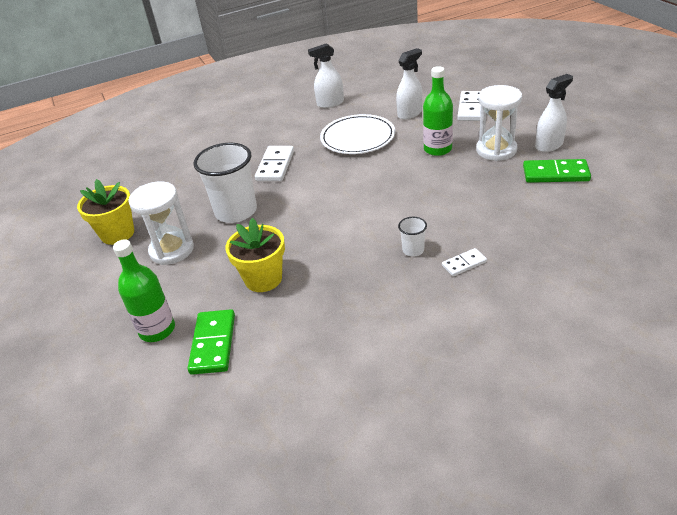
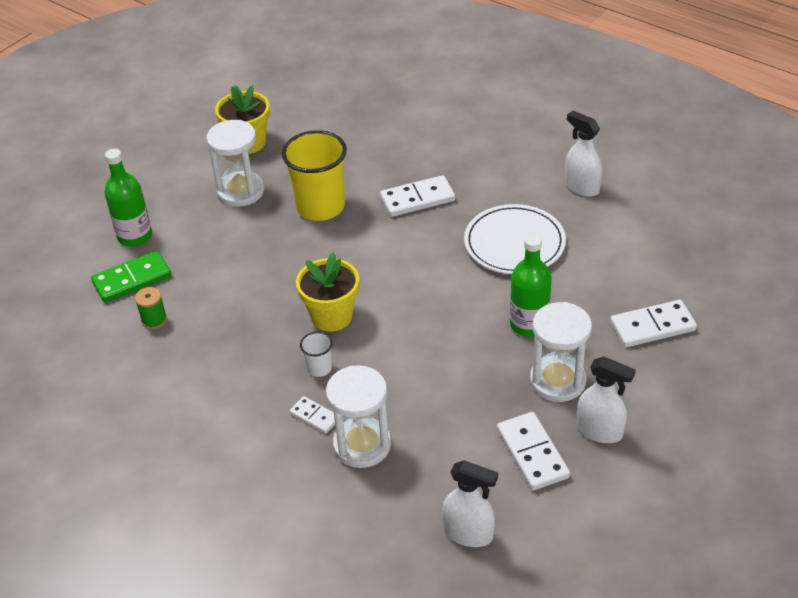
camera: 60 degrees right, 5 degrees up
(236, 211) = (320, 207): white cup -> yellow cup
(263, 279) = (227, 274): yellow flower pot -> yellow flower pot (331, 316)
(280, 339) = (154, 320): none -> green spool
(410, 113) = (601, 270): white spray bottle -> white spray bottle (468, 533)
(508, 246) = (362, 445): none -> white hourglass
(555, 174) = (532, 453): green domino -> white domino

